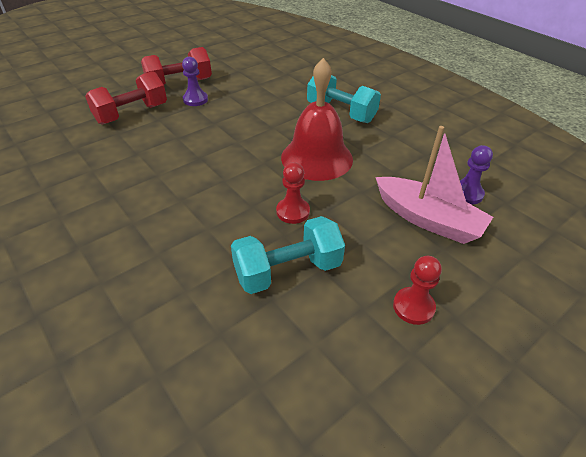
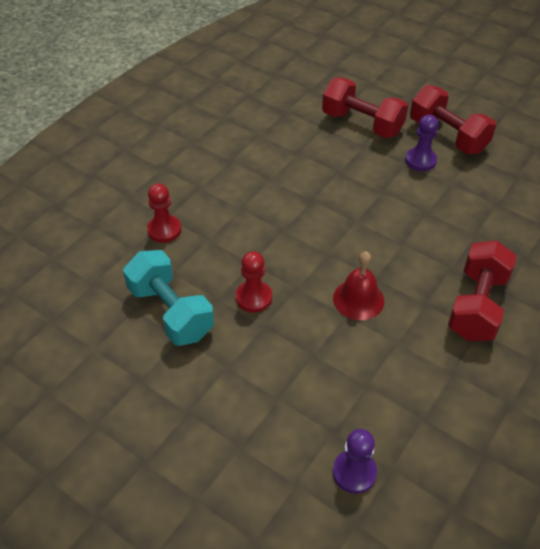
camera: 75 degrees right, 5 degrees up
(317, 158) = (358, 299): red bell -> red bell, size x0.56
(341, 113) = (476, 305): turquoise dumbbell -> red dumbbell
(413, 307) = (149, 422): red pawn -> red pawn (164, 230)
(427, 219) = (285, 427): pink boat -> none

